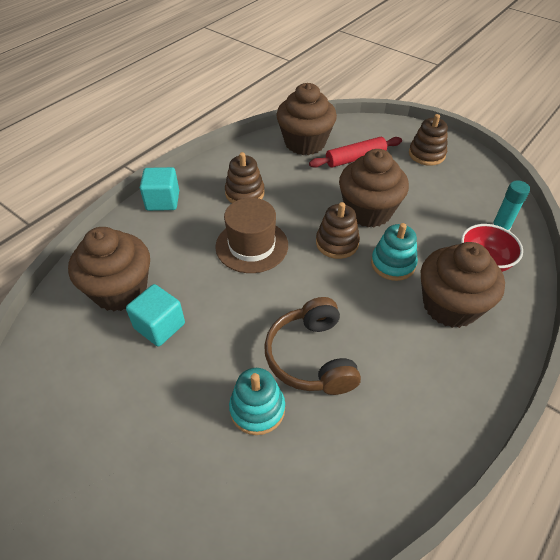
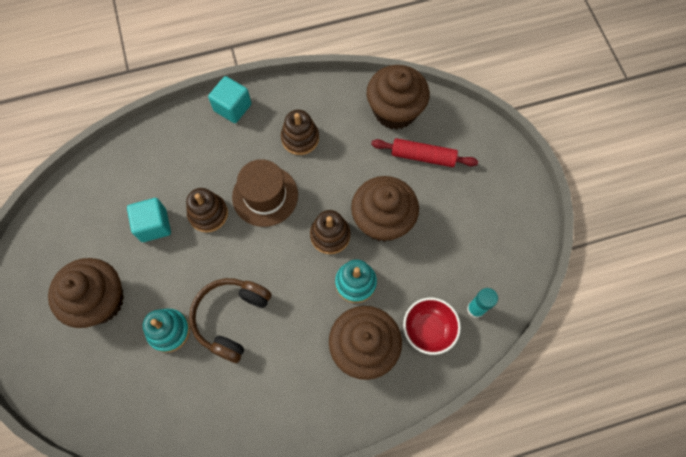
camera: 35 degrees right, 20 degrees up
(120, 290) = (148, 177): brown cupcake -> brown cupcake (100, 300)
(426, 154) = (492, 191): brown stacking toy -> brown stacking toy (208, 214)

